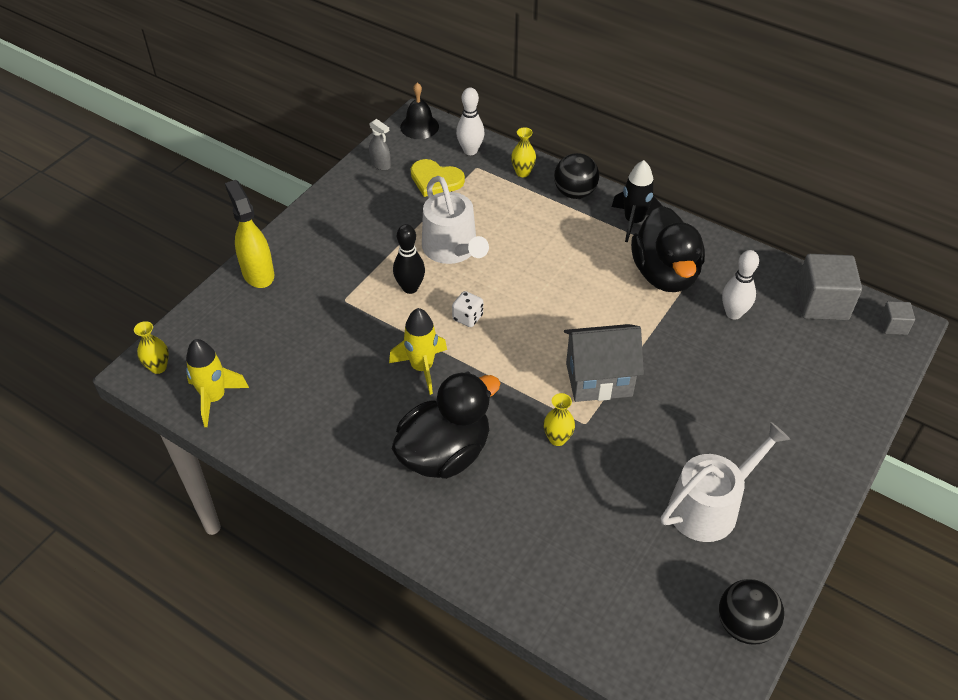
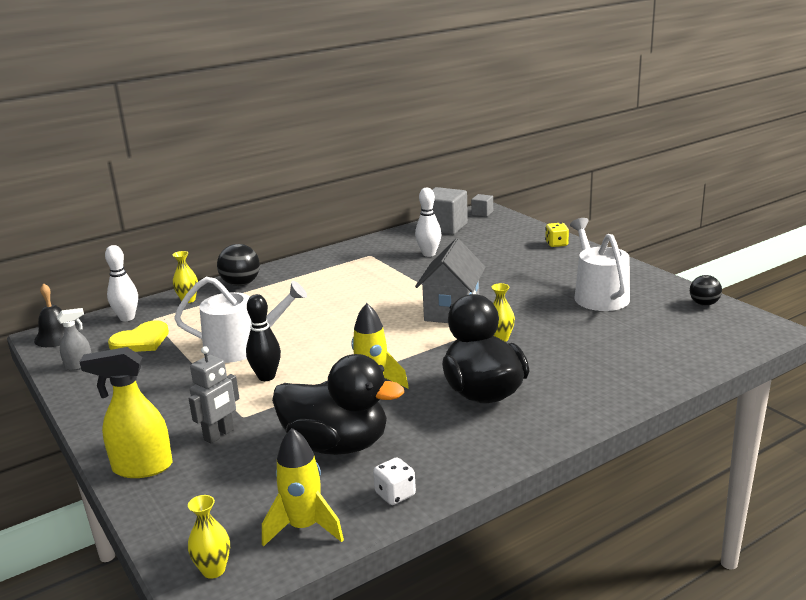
camera: 65 degrees left, 25 degrees down
(313, 297) = (219, 435): none -> grey robot
(467, 317) = (333, 354): white dice -> white dice (395, 494)
(633, 222) = (301, 268): black rocket -> none
(665, 274) = (368, 268): black duck -> black duck (337, 445)
(744, 625) = (704, 304): black ball -> black ball, size x0.65
(840, 429) = (556, 244): none -> yellow dice

